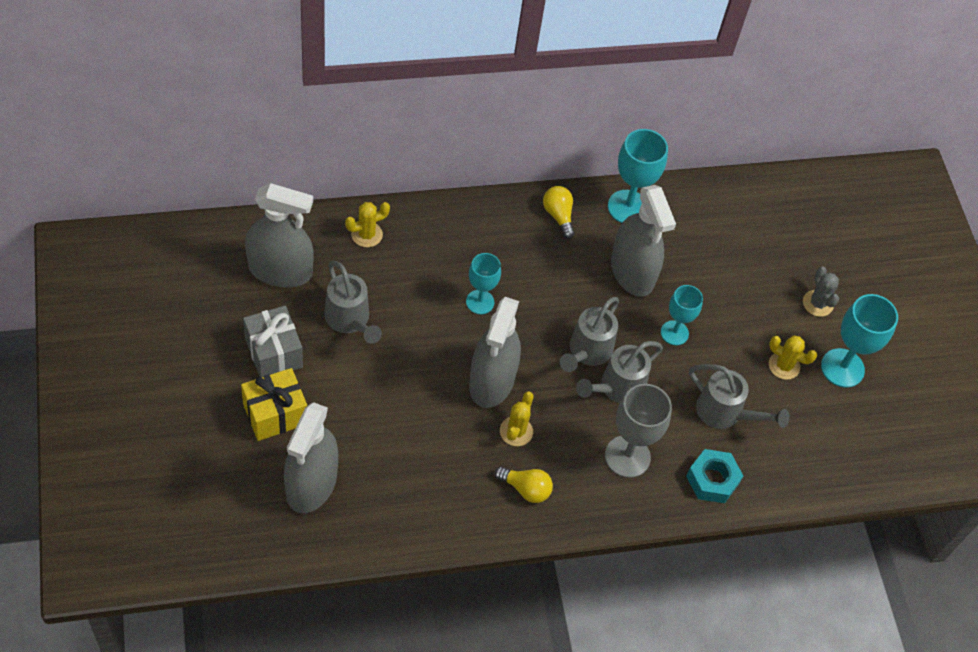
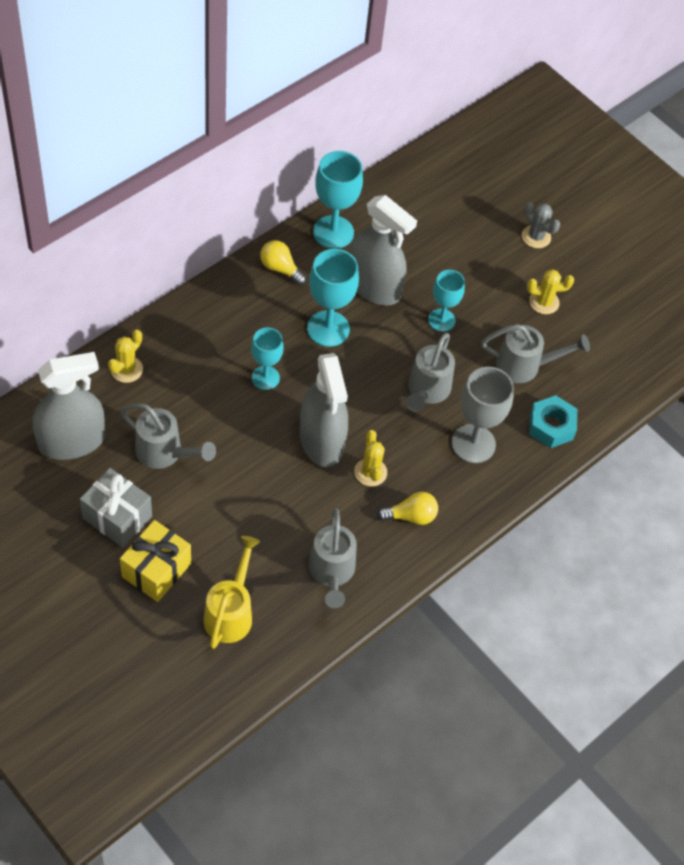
camera: 30 degrees left, 0 degrees up
(311, 484) = (230, 612): grey spray bottle -> yellow watering can
(587, 352) = (382, 373): grey watering can -> grey watering can (331, 572)
(842, 368) = (589, 280): turquoise goblet -> turquoise goblet (328, 329)

